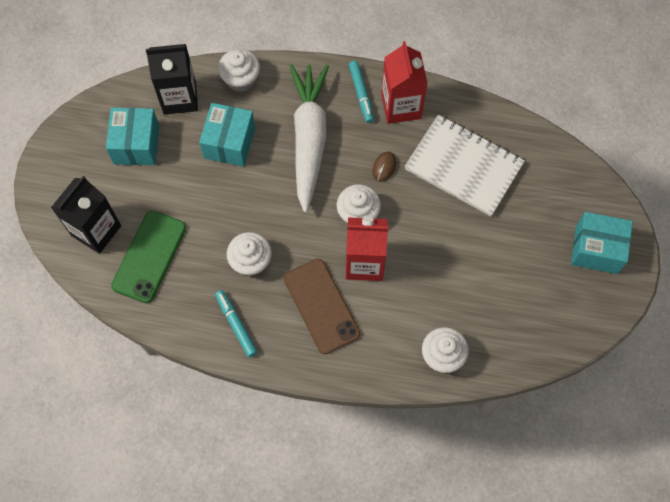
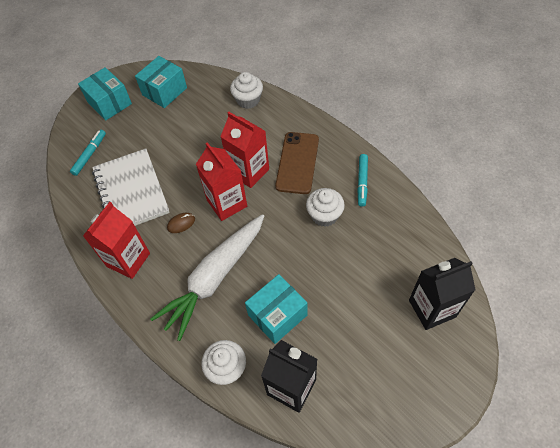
camera: 140 degrees left, 10 degrees down
(136, 144) = (357, 365): turquoise box -> turquoise box (164, 91)
(149, 256) = (398, 262): green phone -> none
(358, 214) = (227, 203): white cupcake -> red carton
(361, 94) = (146, 289): turquoise marker -> turquoise marker (90, 155)

